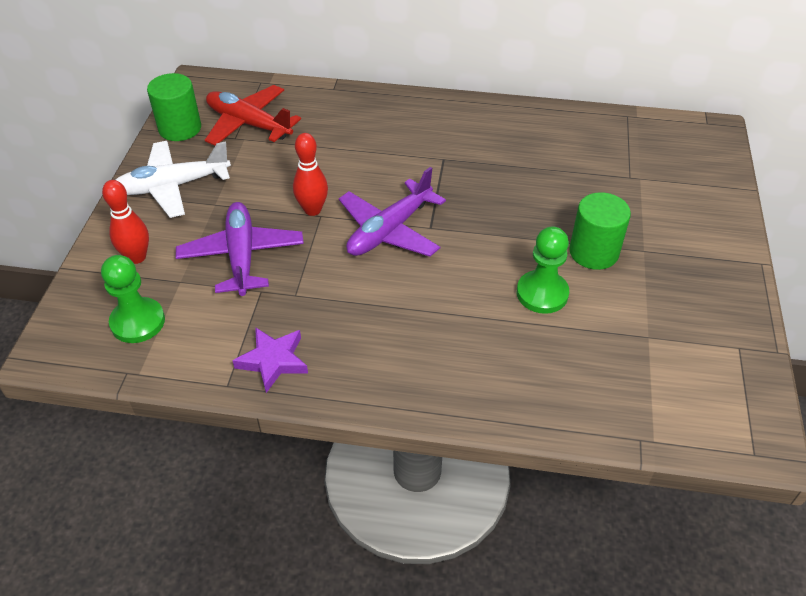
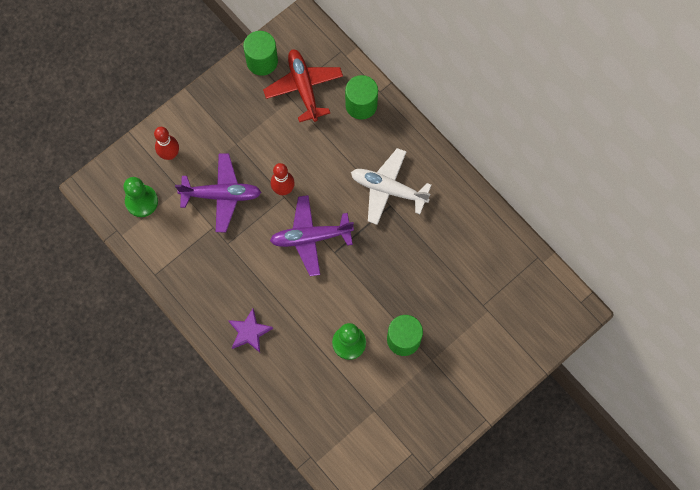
camera: 40 degrees right, 25 degrees up
(173, 186) = (224, 111): white plane -> white plane (388, 189)
(242, 256) = (221, 195): purple plane -> purple plane turned 60 degrees clockwise
(273, 361) = (185, 277): purple star -> purple star (249, 332)
(325, 106) = (361, 105): none -> green cylinder

